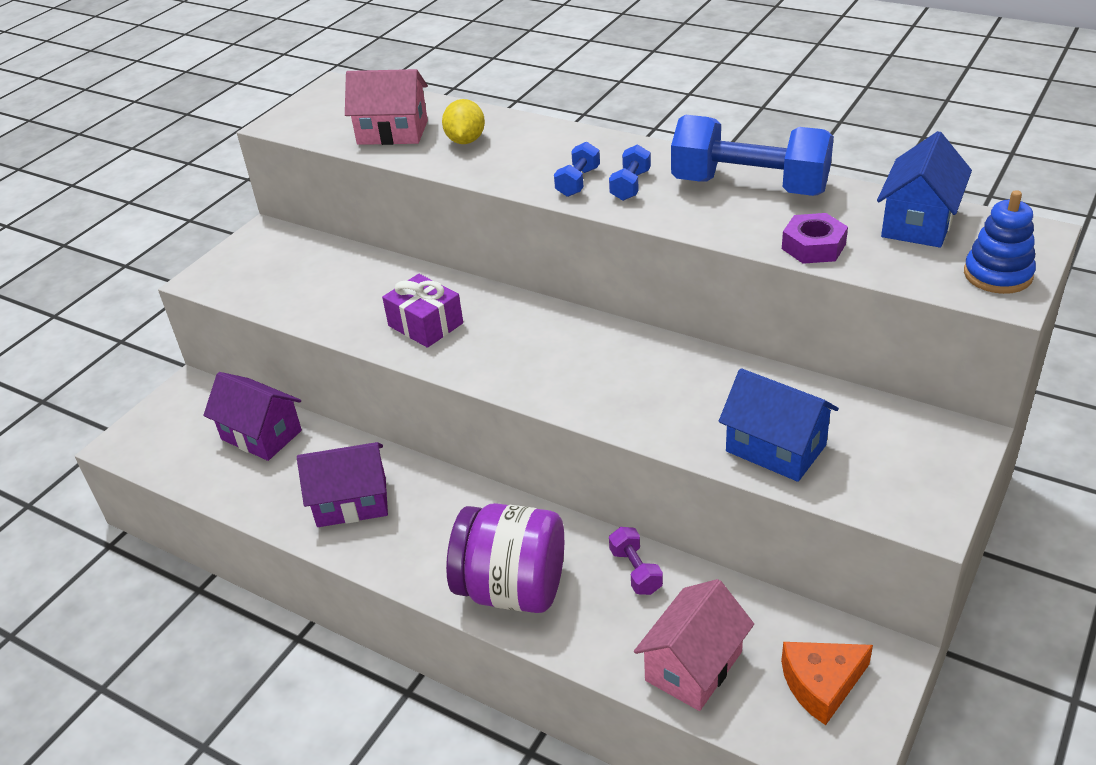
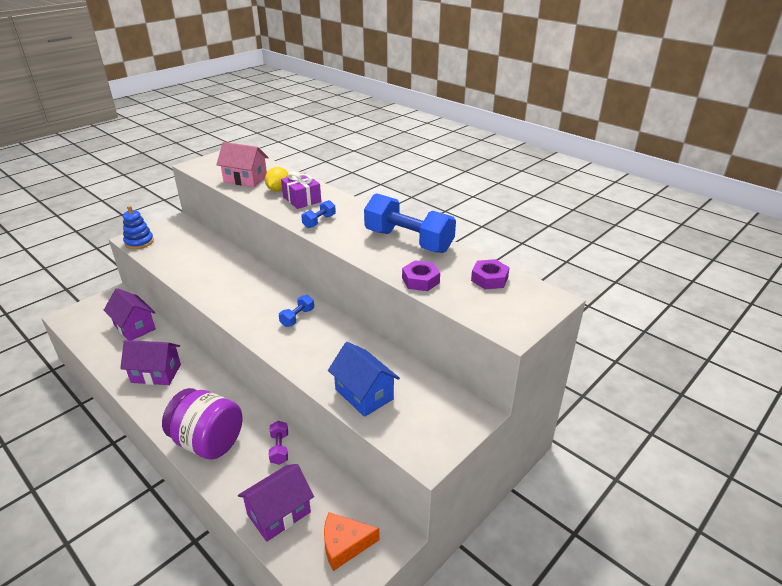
camera: 10 degrees right, 5 degrees down
(425, 324) = (223, 284): purple gift -> purple gift (302, 199)
(630, 185) = (345, 228): blue dumbbell -> blue dumbbell (297, 317)
(693, 666) = (279, 513): pink house -> purple house
(918, 222) = (489, 279): blue house -> purple nut
(997, 275) = (515, 318): blue stacking toy -> blue stacking toy (139, 242)

